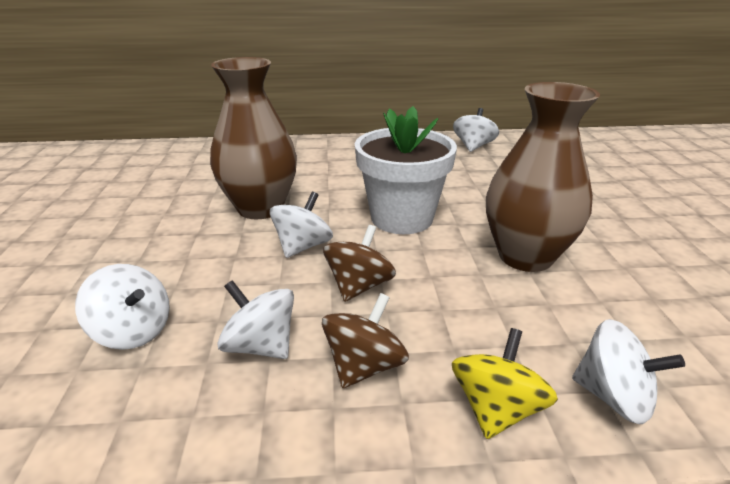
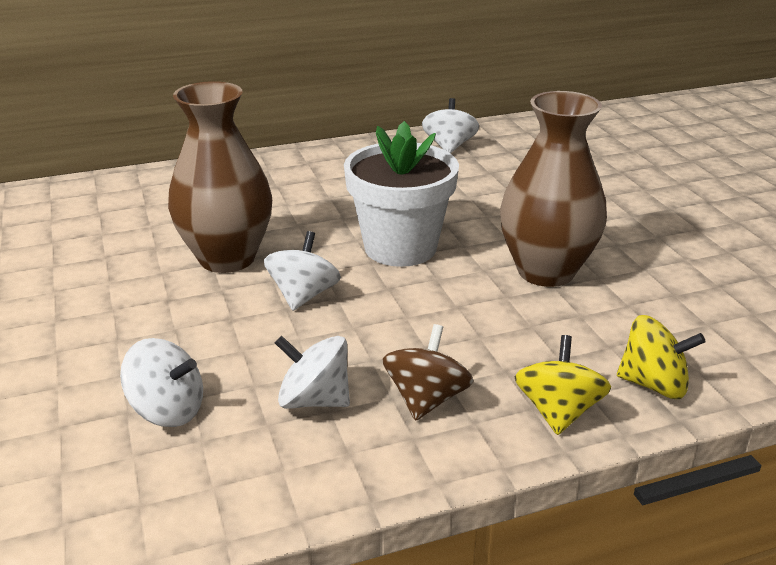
camera: 15 degrees left, 0 degrees up
(359, 286) = (386, 327): brown spinning top -> none
(613, 396) = (653, 384): white spinning top -> yellow spinning top

